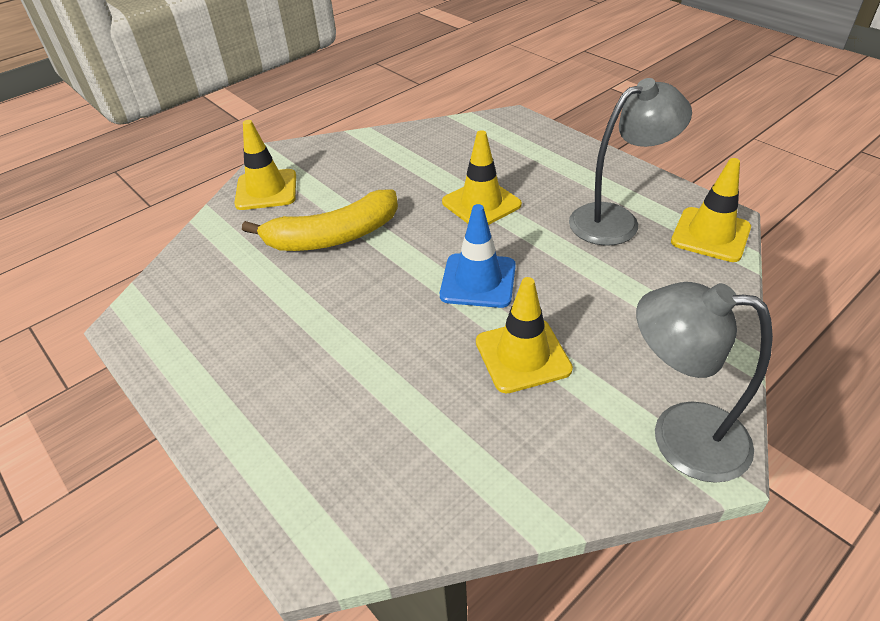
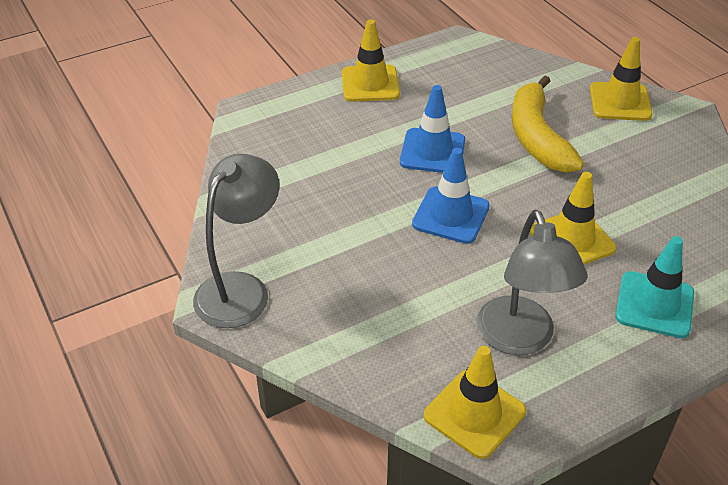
camera: 100 degrees right, 0 degrees up
(374, 310) = (432, 151): none -> blue traffic cone
(522, 355) = (353, 223): yellow traffic cone -> yellow traffic cone (370, 84)
(538, 160) = (654, 305): none -> turquoise traffic cone

